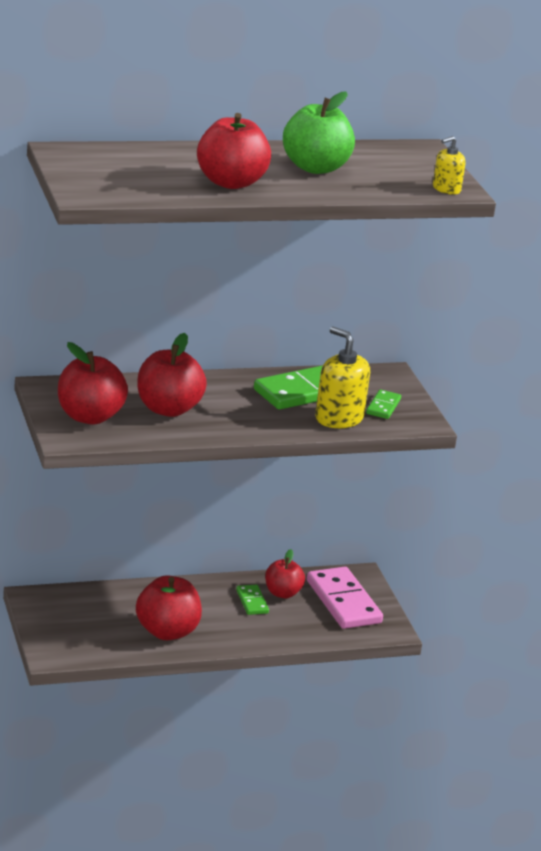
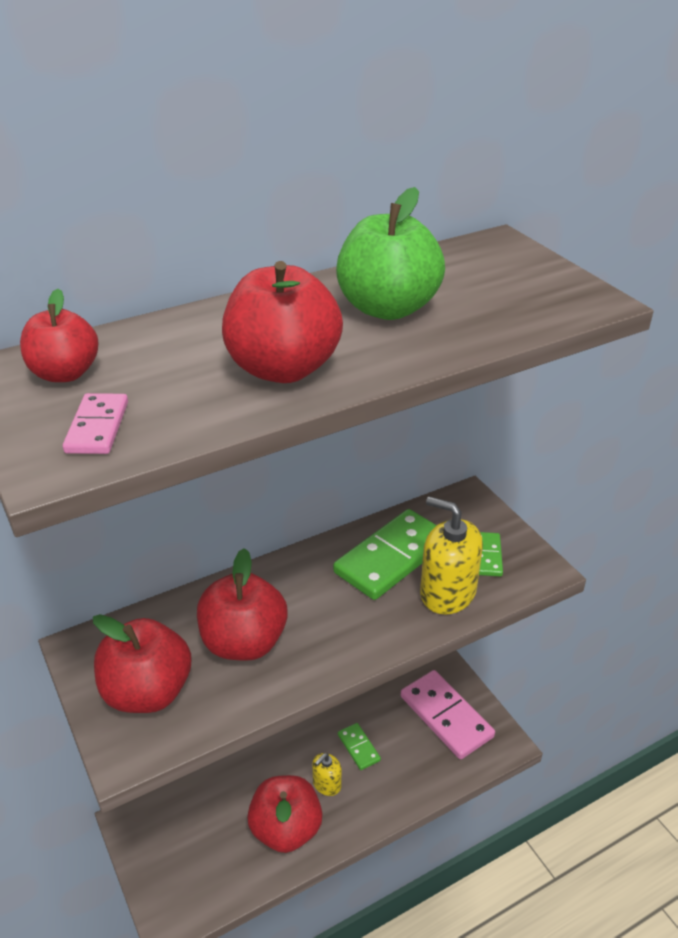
camera: 10 degrees left, 10 degrees up
(112, 185) = (97, 427): none -> pink domino
(282, 593) = (384, 723): red apple -> red apple (65, 373)
(446, 189) = (577, 302): yellow soap dispenser -> yellow soap dispenser (327, 784)

